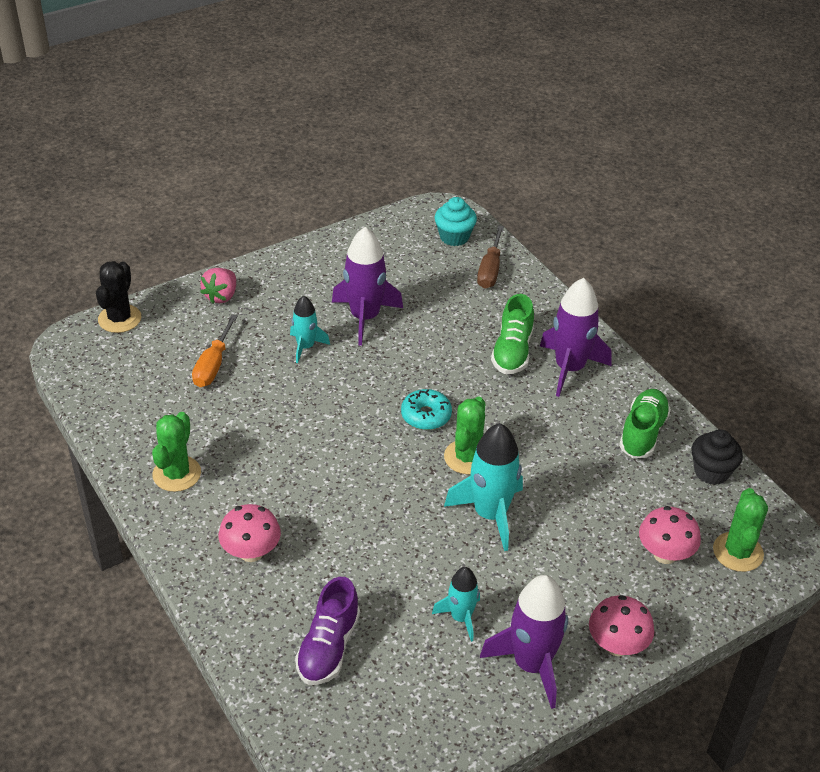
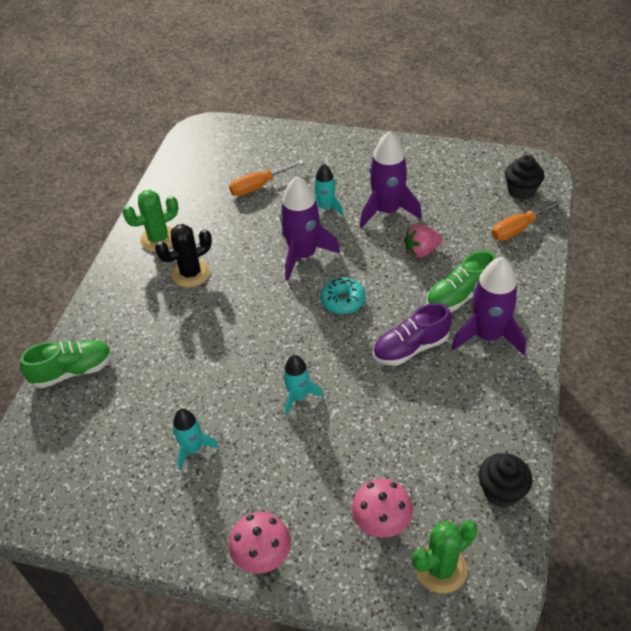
camera: 50 degrees right, 5 degrees up
(119, 319) = (244, 128): black cactus -> black cactus (191, 273)
(221, 296) = (316, 146): pink strawberry -> pink strawberry (421, 251)
(251, 552) = (136, 313): pink mushroom -> none
(328, 647) = (101, 403): purple shoe -> purple shoe (410, 348)
(454, 237) = (521, 191): turquoise cupcake -> black cupcake
(467, 457) = (333, 347): green cactus -> none
(490, 270) = (518, 229): brown screwdriver -> orange screwdriver
(490, 514) = (298, 396): turquoise rocket -> turquoise rocket, size x0.58
(531, 664) = (193, 518): purple rocket -> purple rocket (303, 255)
(642, 433) = (483, 421): green shoe -> green shoe (72, 371)

